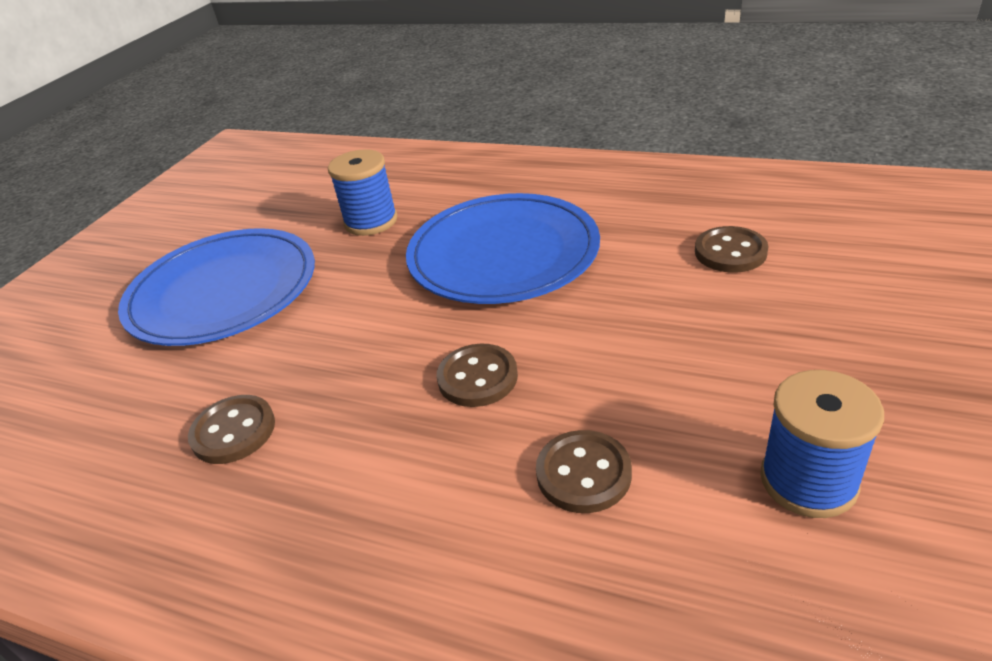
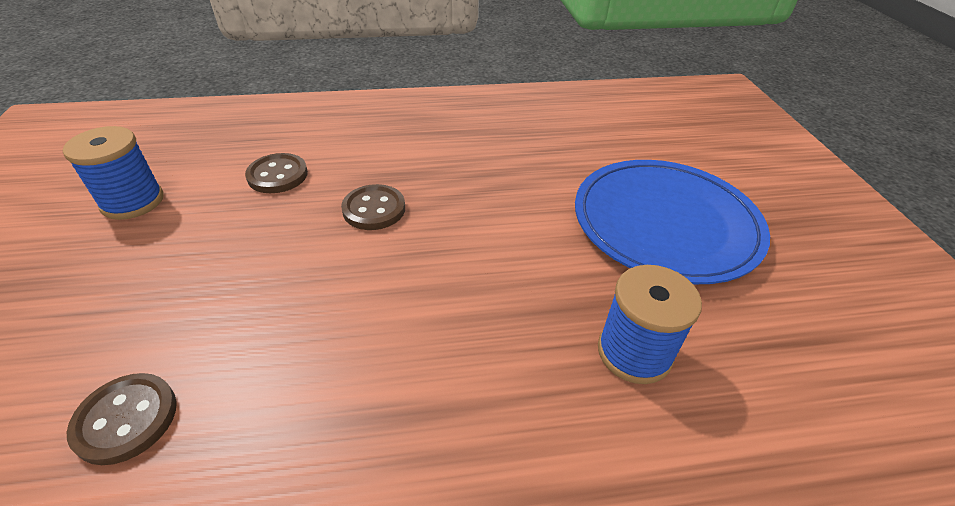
camera: 145 degrees right, 5 degrees up
(233, 431) = (512, 146): brown button -> none
(503, 254) = (422, 340): blue plate -> none

